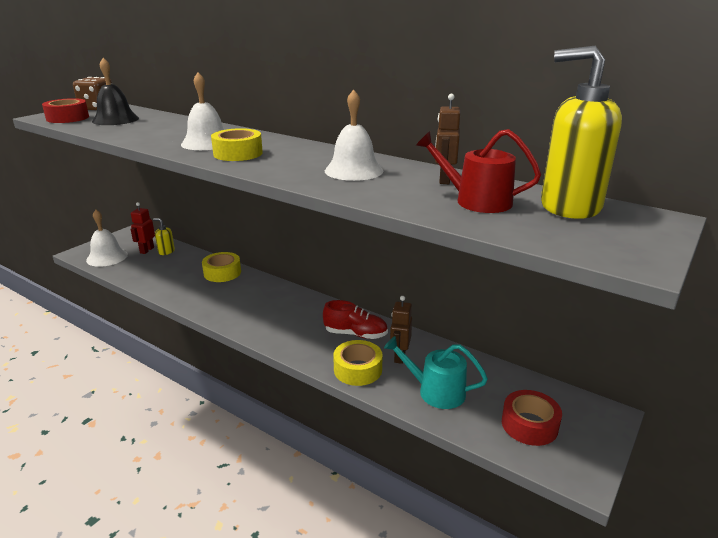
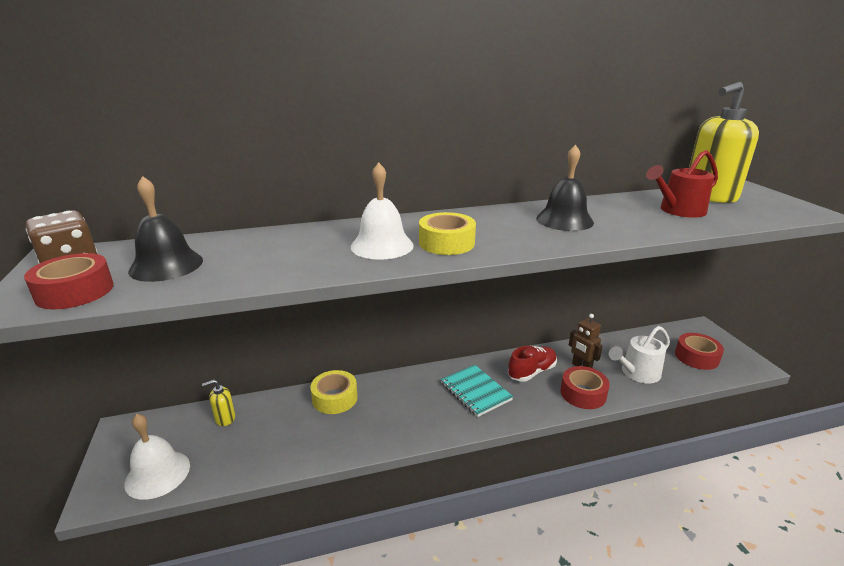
camera: 50 degrees left, 0 degrees up
(147, 250) = (195, 432): red robot -> none
(294, 319) = (475, 391): none -> turquoise notebook
(354, 170) = (564, 220): white bell -> black bell
(358, 369) = (583, 393): yellow tape -> red tape
(436, 391) = (637, 373): turquoise watering can -> white watering can
(444, 180) = (621, 204): brown robot -> none

